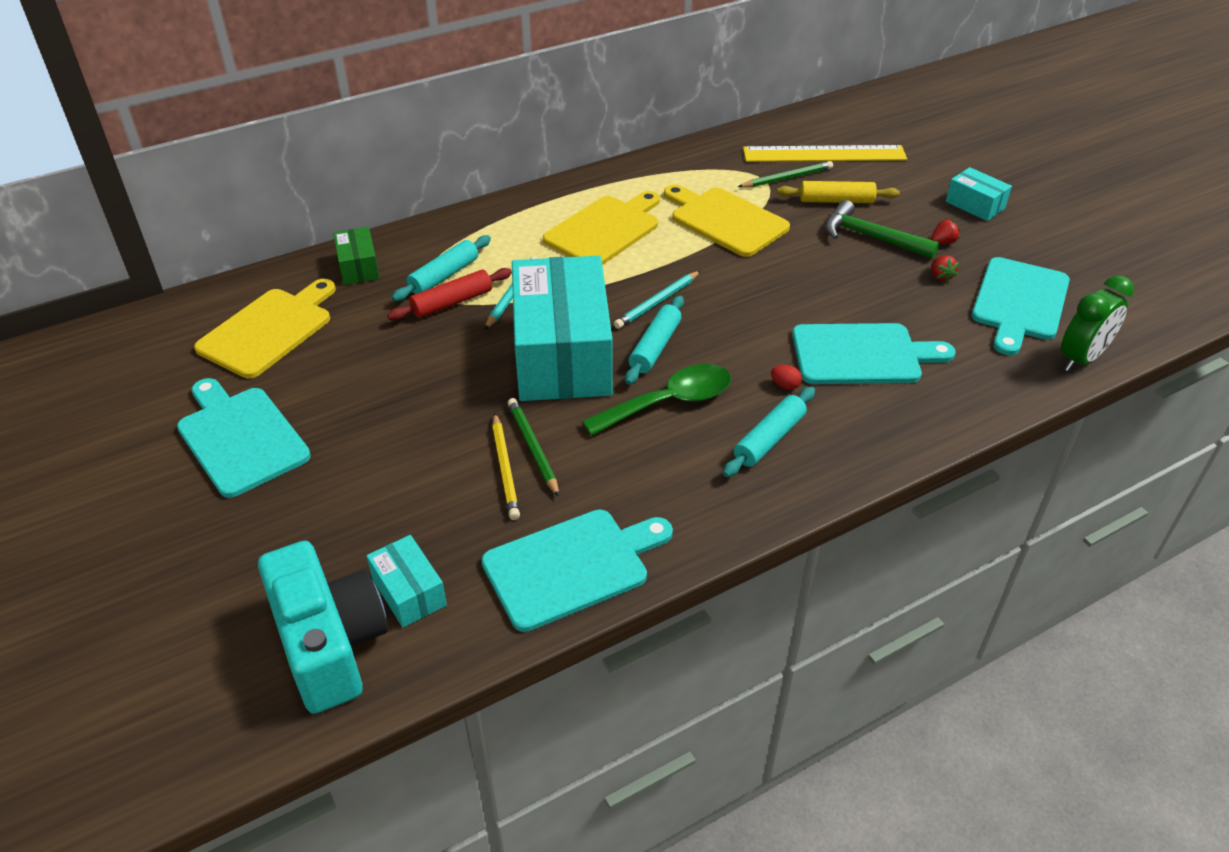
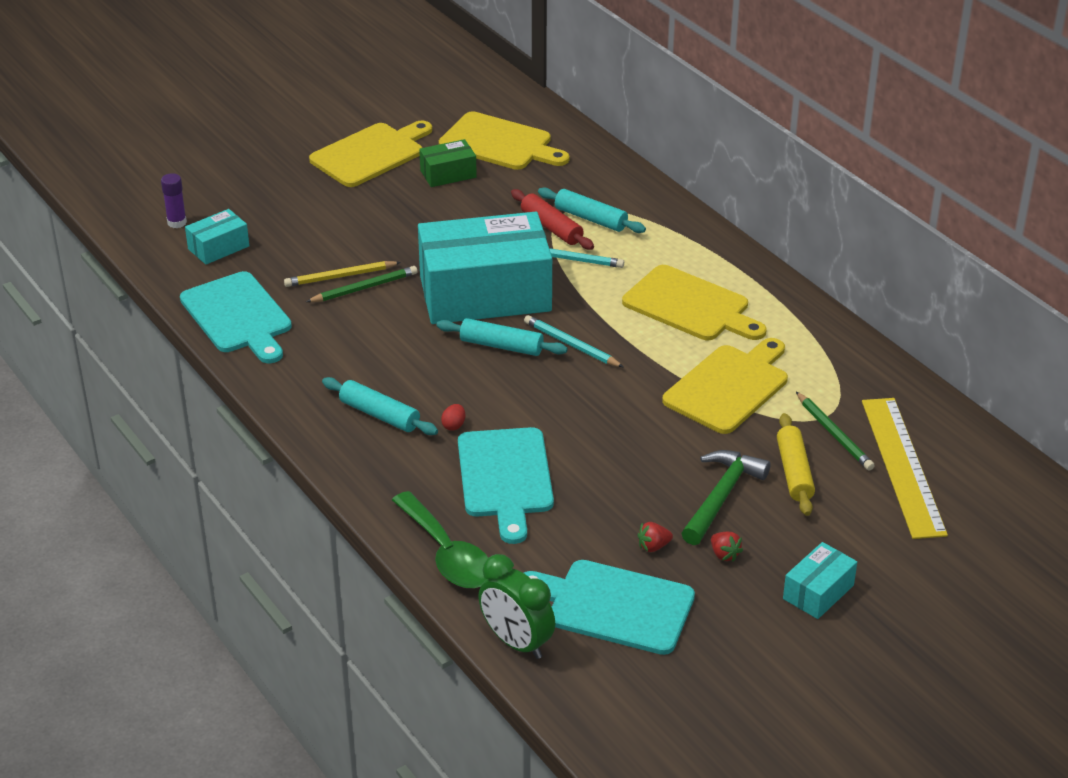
camera: 85 degrees right, 5 degrees down
(240, 438) = (370, 154): turquoise cutting board -> yellow cutting board
(330, 644) = (177, 222): turquoise camera -> purple glue stick
(358, 267) = (596, 172): green box -> green box (448, 174)
(669, 402) = (425, 357): green spoon -> green spoon (447, 554)

